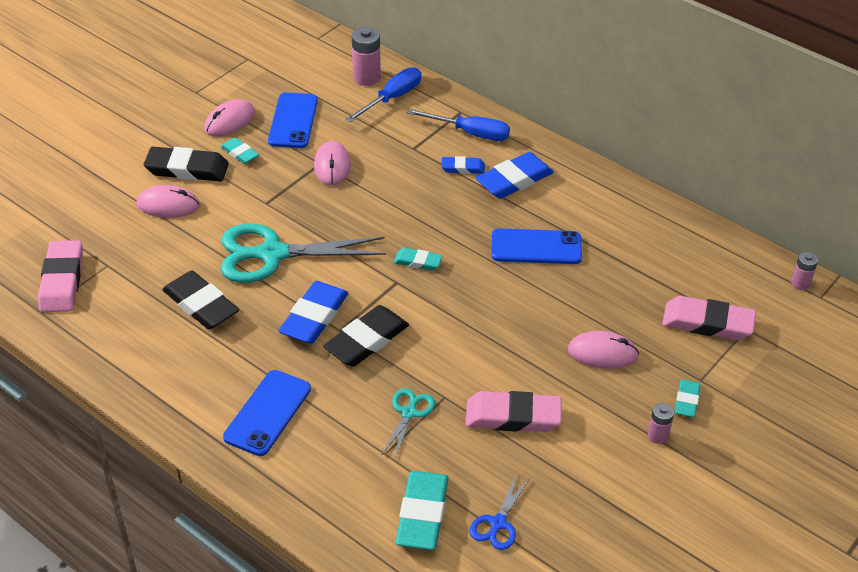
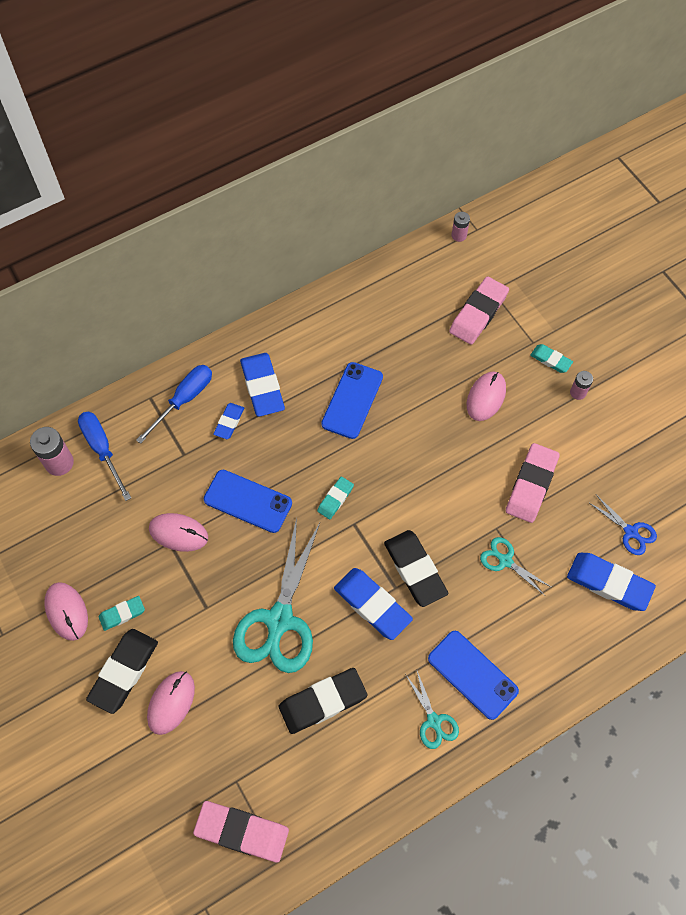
camera: 70 degrees left, 20 degrees up
(207, 392) = (433, 721): none -> turquoise scissors
(293, 121) = (95, 550): blue phone -> blue phone (248, 501)
(422, 514) = (609, 583): turquoise eraser -> blue eraser

